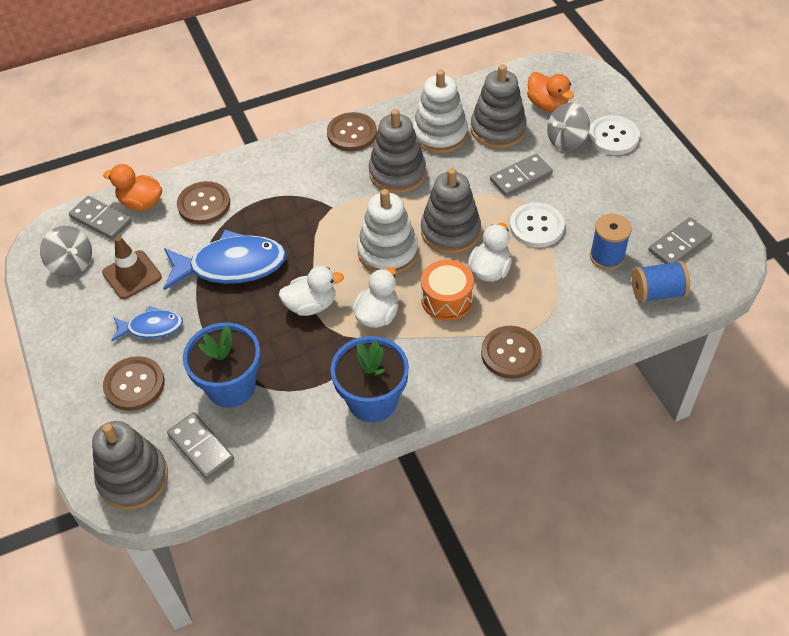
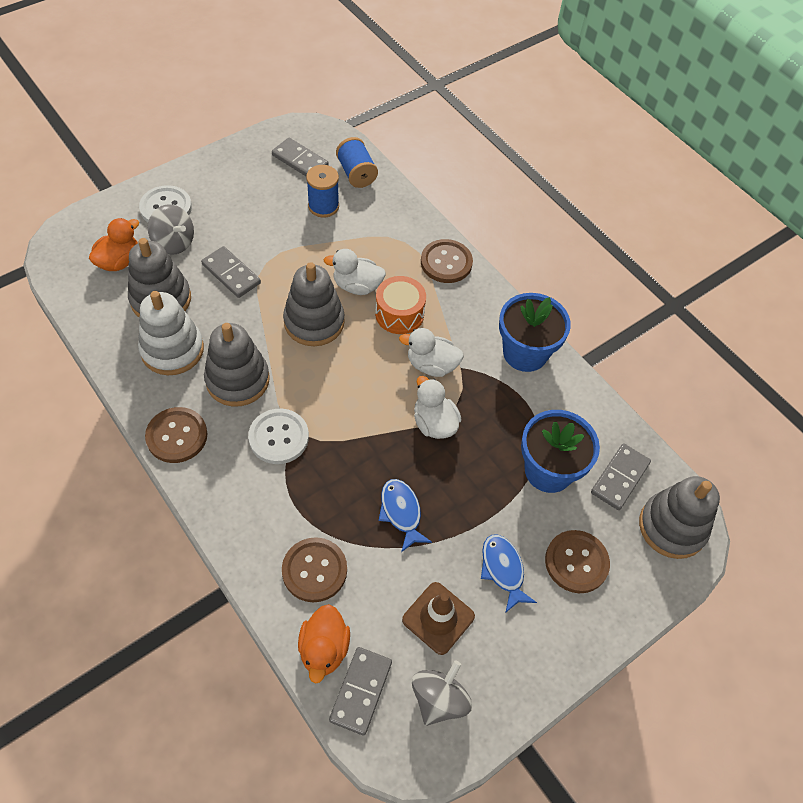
camera: 110 degrees left, 5 degrees up
(231, 266) = (401, 512): blue fish -> blue fish, size x0.55
(388, 252) = (351, 370): white stacking toy -> none
(536, 226) = (296, 256): white button -> white button (279, 437)

